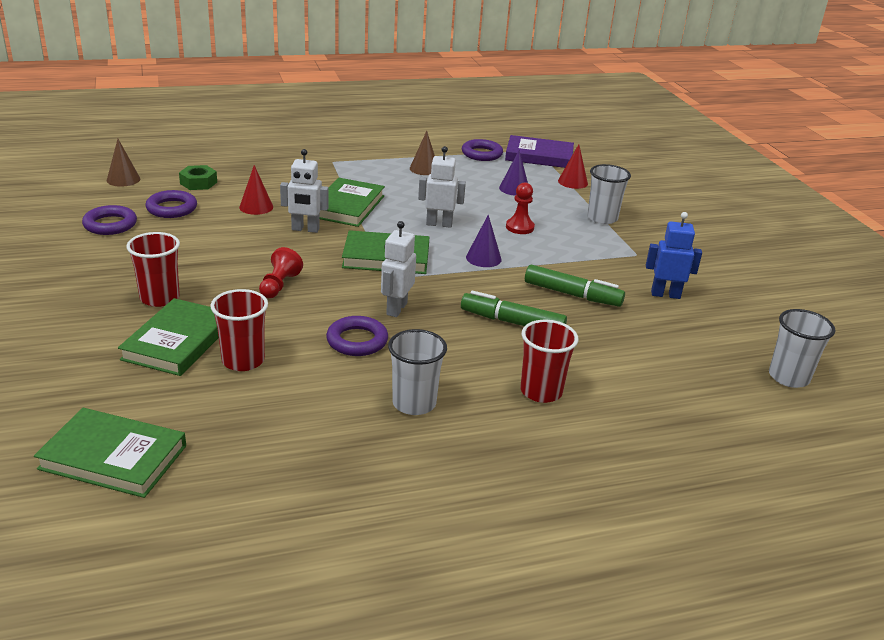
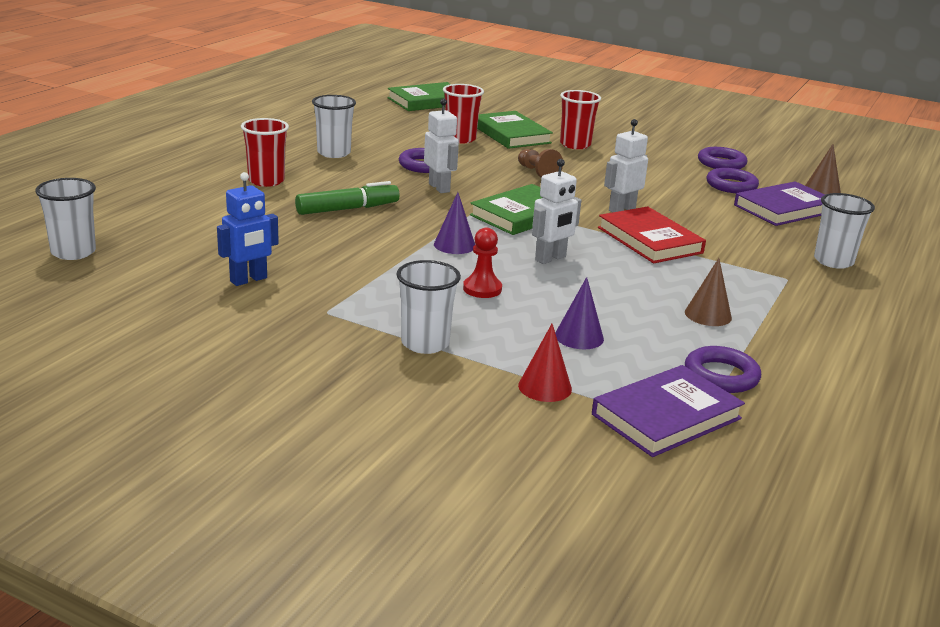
camera: 135 degrees right, 5 degrees down
(198, 183) = (784, 209): green nut -> purple book
(256, 207) = (697, 210): red cone -> none
(279, 155) = (833, 261): none -> white cup
(279, 285) = (537, 173): red pawn -> brown pawn
(347, 206) = (649, 240): green book -> red book
(572, 295) = (333, 246): green marker -> none

